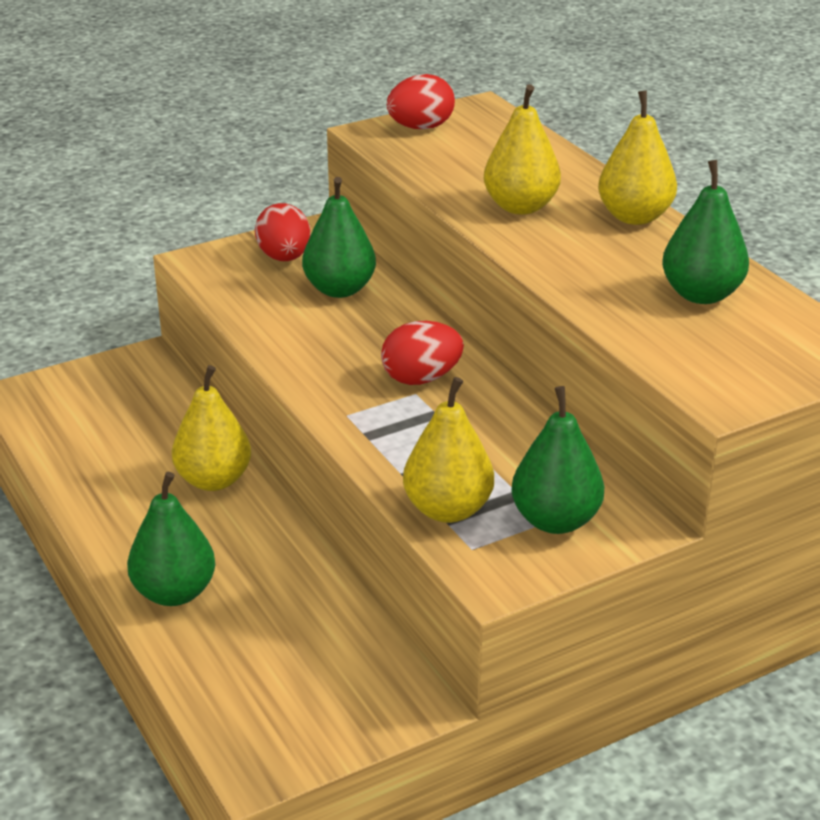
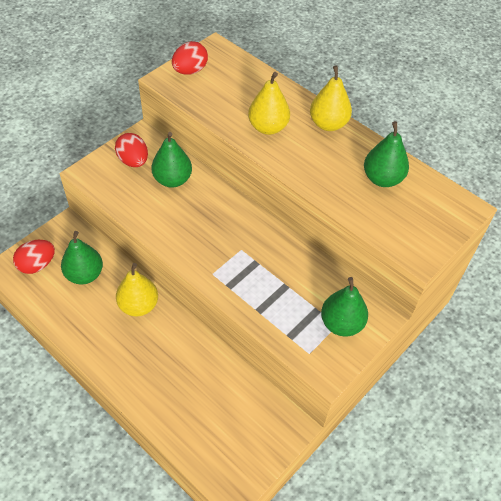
camera: 20 degrees left, 20 degrees up
(174, 593) = (149, 388): green pear -> green pear (85, 275)
(421, 378) = (240, 238): red egg -> red egg (37, 265)
(448, 510) = (288, 329): yellow pear -> none

